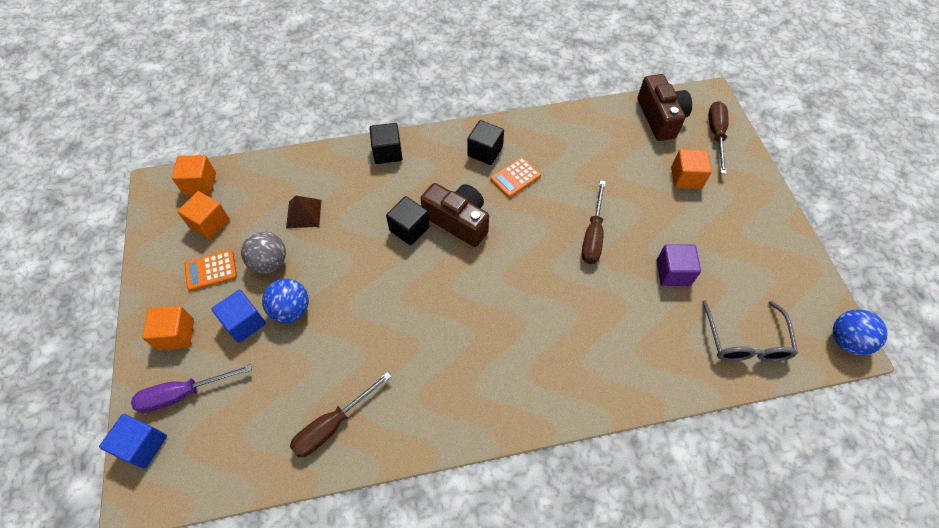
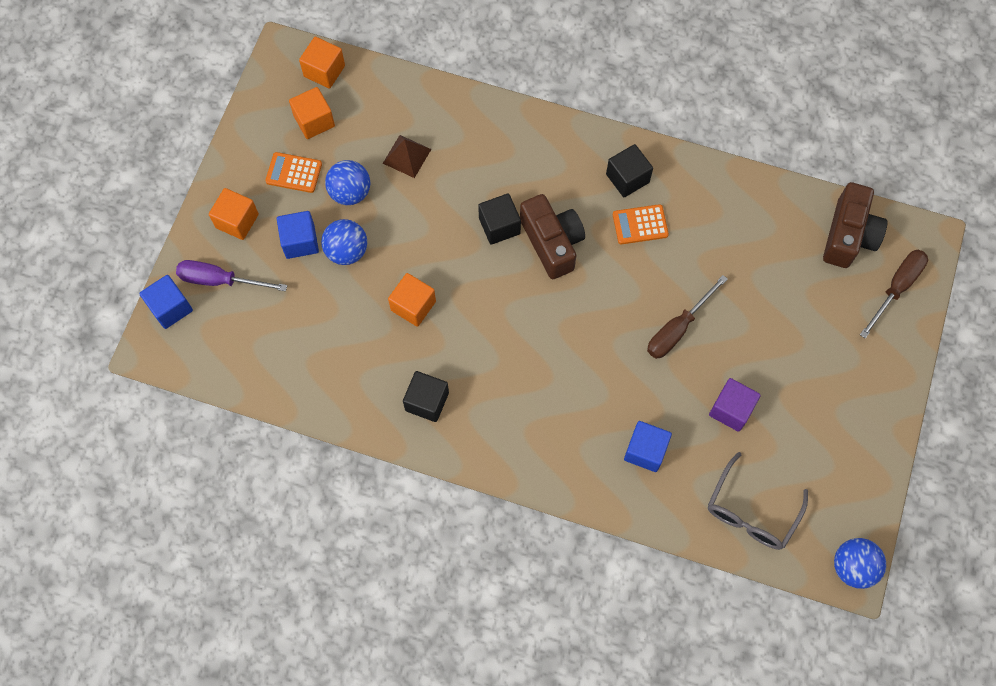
camera: 30 degrees right, 10 degrees up
(270, 262) = (350, 192): grey ball -> blue ball
(332, 425) = (330, 377): brown screwdriver -> none
(387, 152) = (526, 128): black cube -> black cube (427, 401)
(634, 339) = (645, 451): none -> blue cube
(686, 178) = (823, 319): orange cube -> orange cube (413, 306)

